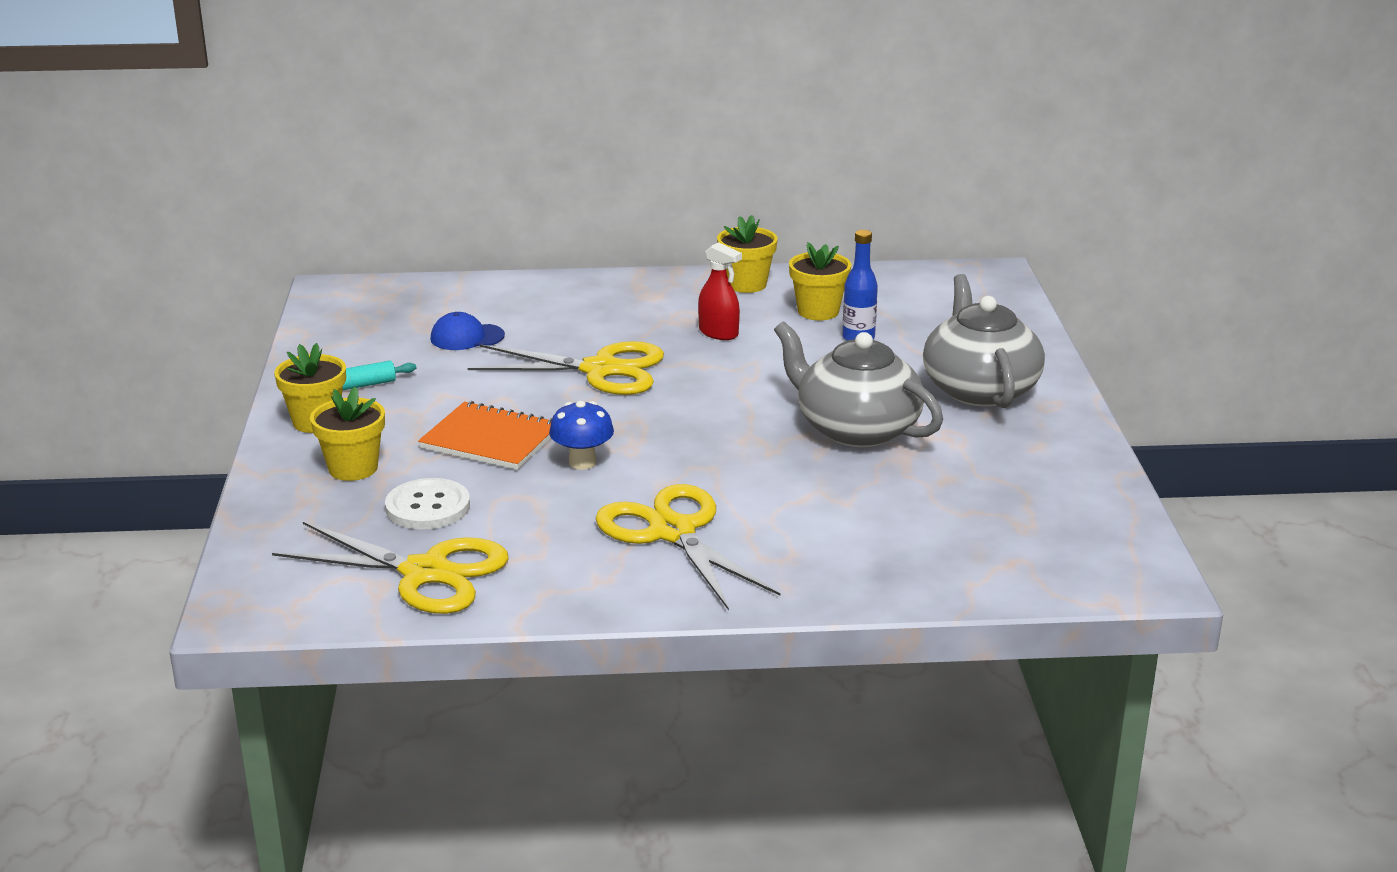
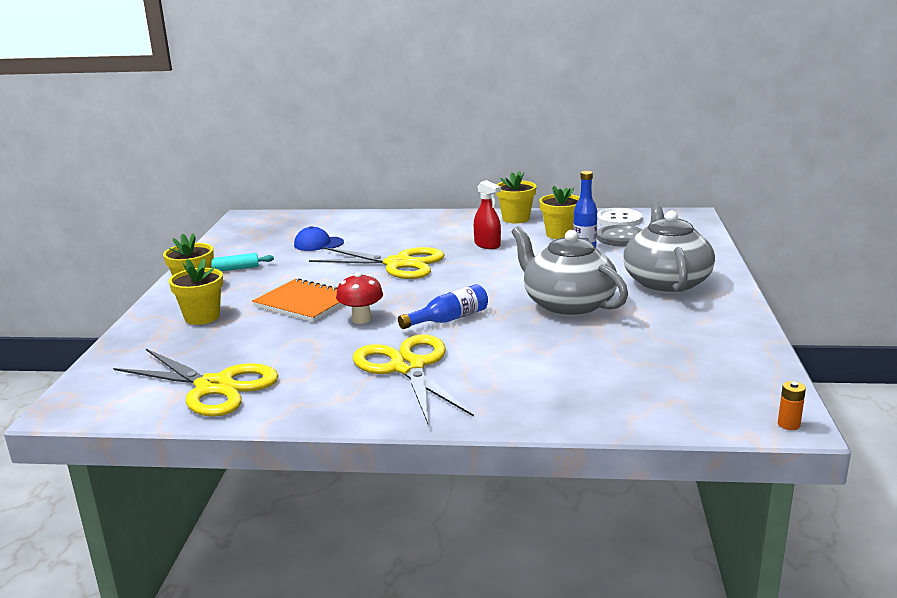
camera: 10 degrees right, 5 degrees down
(428, 507) = (239, 343): white button -> white button (619, 219)
(582, 462) = (361, 319): blue mushroom -> red mushroom
(702, 458) = (448, 319): none -> blue bottle
(905, 315) = (621, 238): none -> grey button
(1152, 585) = (788, 424): none -> orange battery

